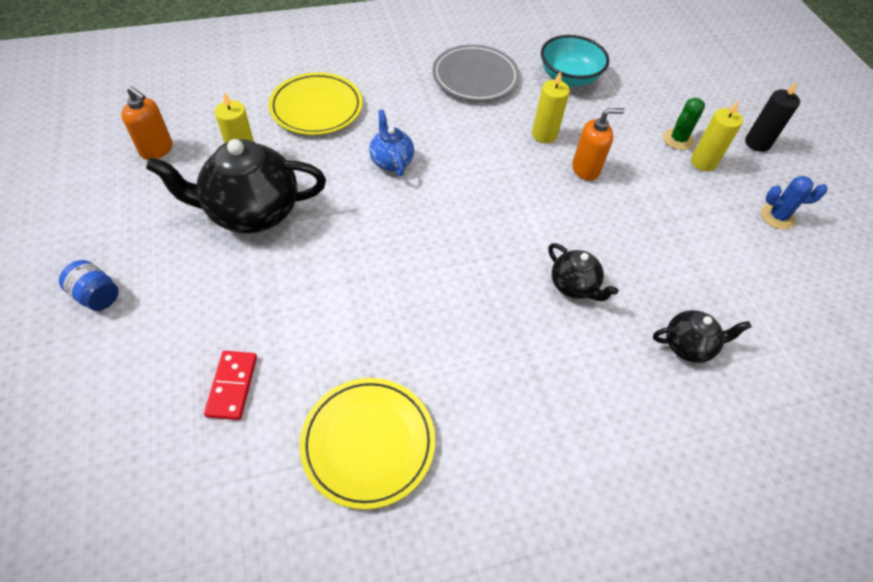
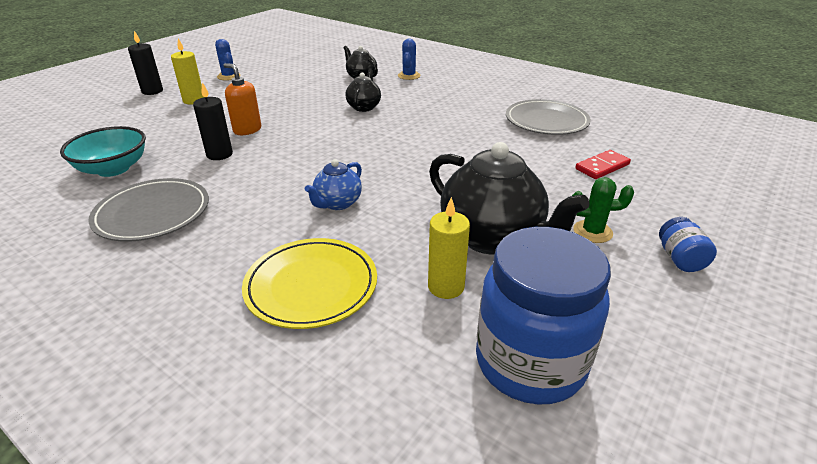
camera: 125 degrees left, 20 degrees down
(157, 150) = (530, 363): orange soap dispenser -> blue jar
(368, 443) = (546, 121): yellow plate -> grey plate
(544, 134) = (219, 154): yellow candle -> black candle
(657, 409) = (409, 76): none -> blue cactus
(678, 139) = (173, 112): green cactus -> green cactus (592, 232)

